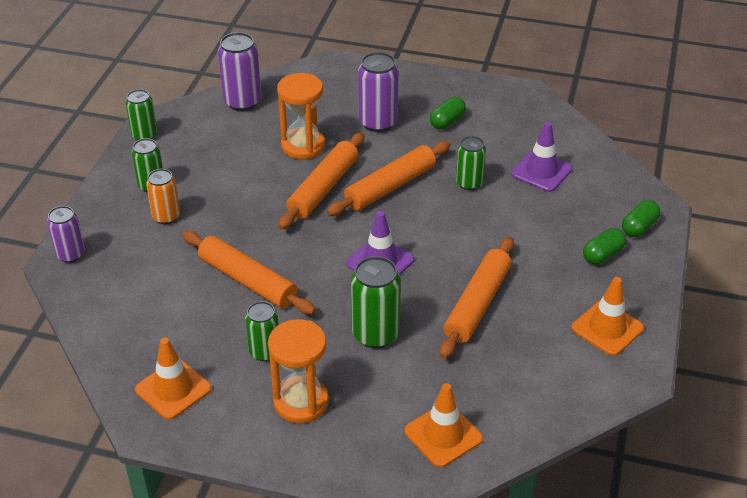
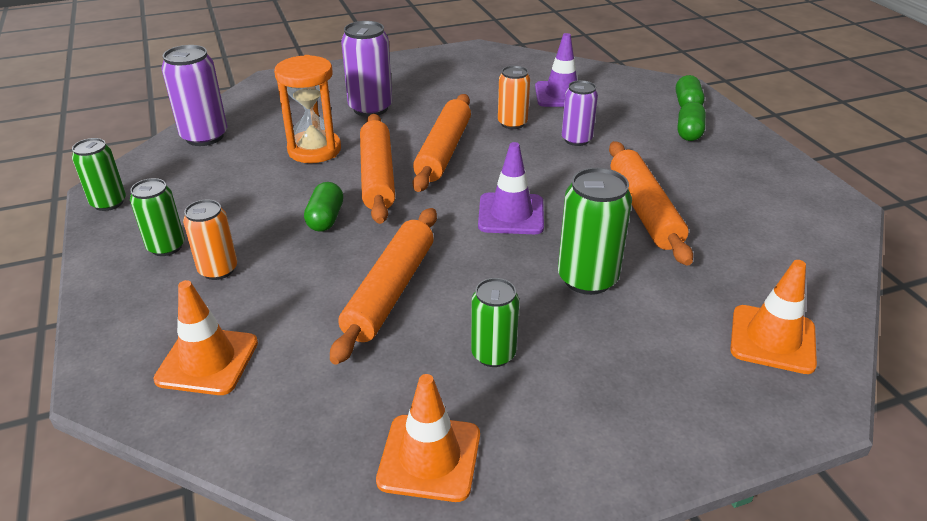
camera: 35 degrees left, 5 degrees down
(70, 254) = (117, 366): purple can -> purple can (576, 139)
(247, 281) = (390, 291): orange rolling pin -> orange rolling pin turned 75 degrees counterclockwise
(301, 402) = (596, 386): orange hourglass -> none
(447, 121) = (435, 88): green capsule -> green capsule (325, 219)
(469, 183) = (512, 123): green can -> orange can
(607, 328) = (769, 182): orange traffic cone -> orange traffic cone (207, 361)

